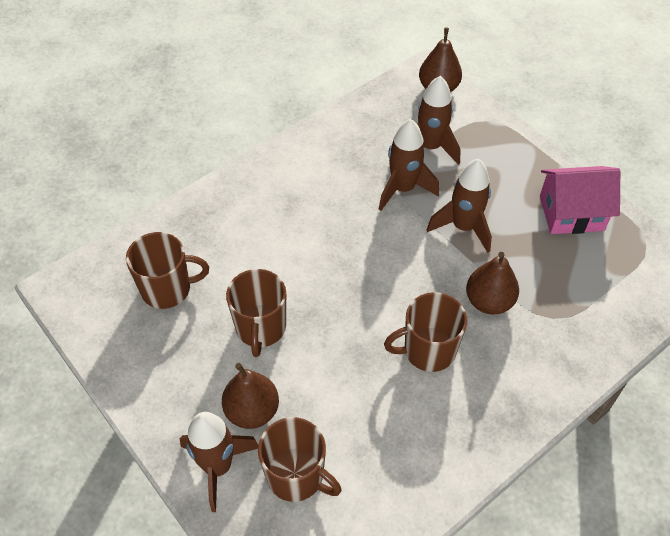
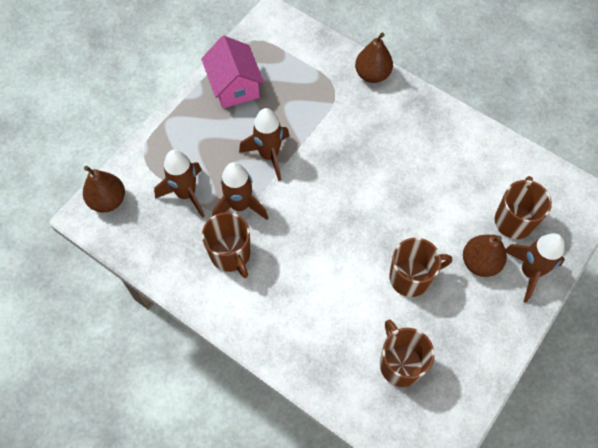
camera: 105 degrees left, 10 degrees up
(428, 350) = (388, 160): brown mug -> brown mug (231, 254)
(489, 301) = (334, 129): brown pear -> brown pear (372, 74)

